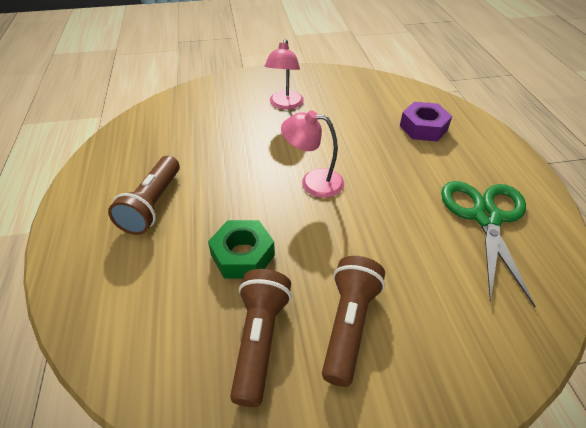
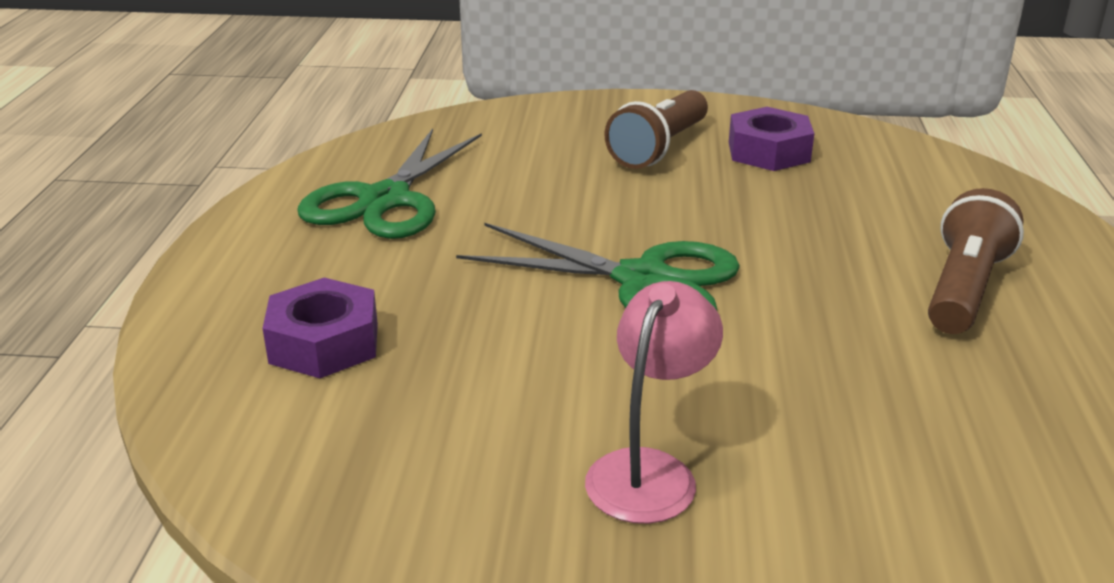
camera: 165 degrees left, 15 degrees down
(242, 255) = (788, 212): green nut -> none
(260, 340) = (768, 152): brown flashlight -> purple nut
(313, 182) = (643, 280): pink lamp -> green scissors

